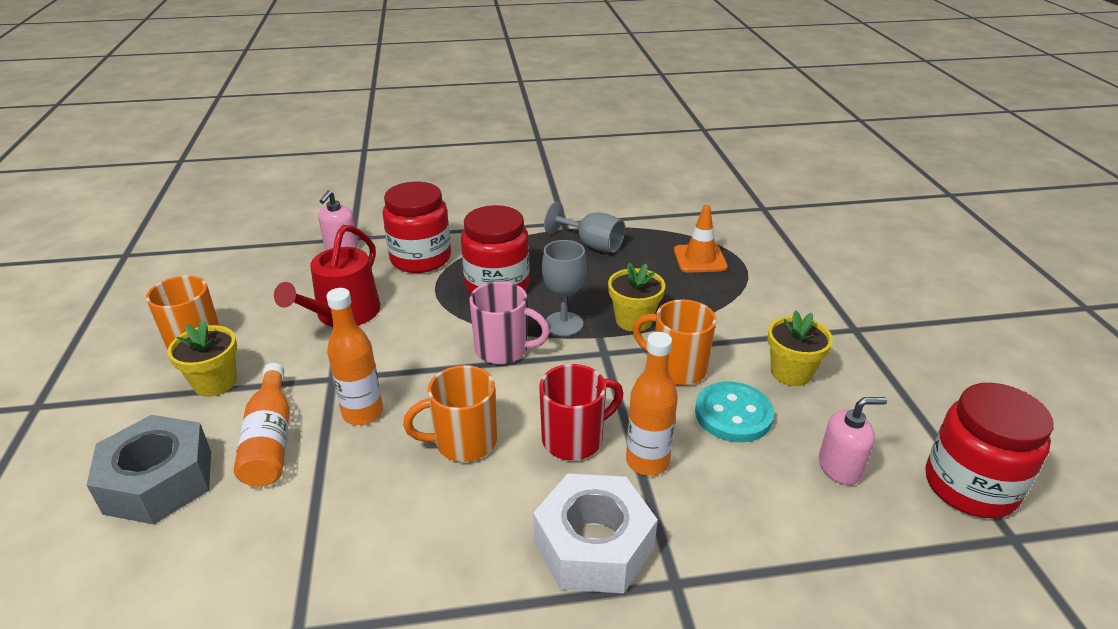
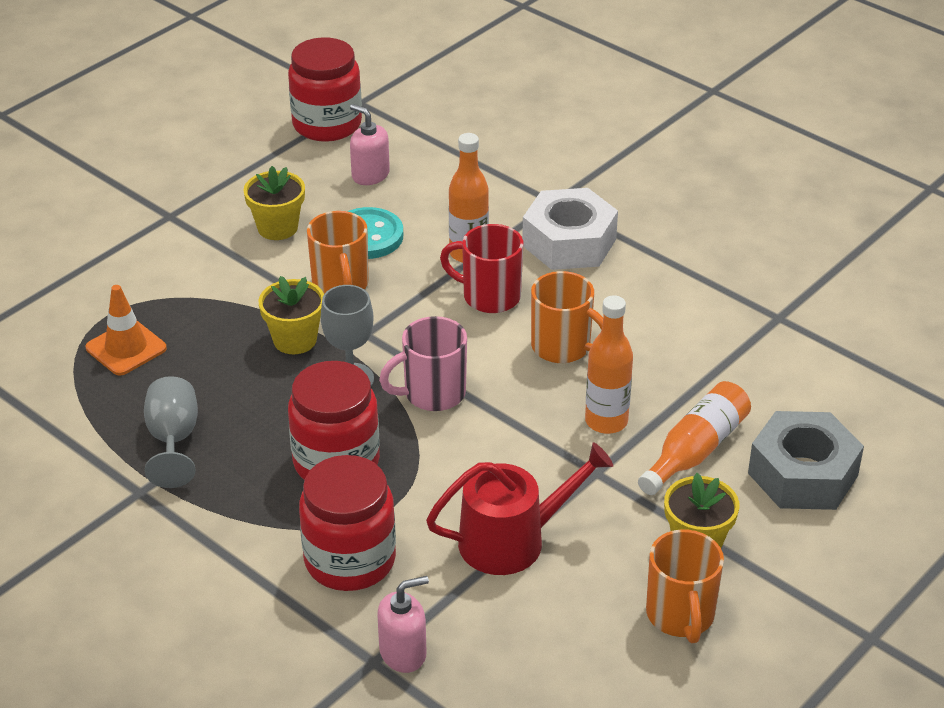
camera: 130 degrees left, 5 degrees up
(503, 350) = (432, 394): pink mug -> pink mug turned 90 degrees counterclockwise

